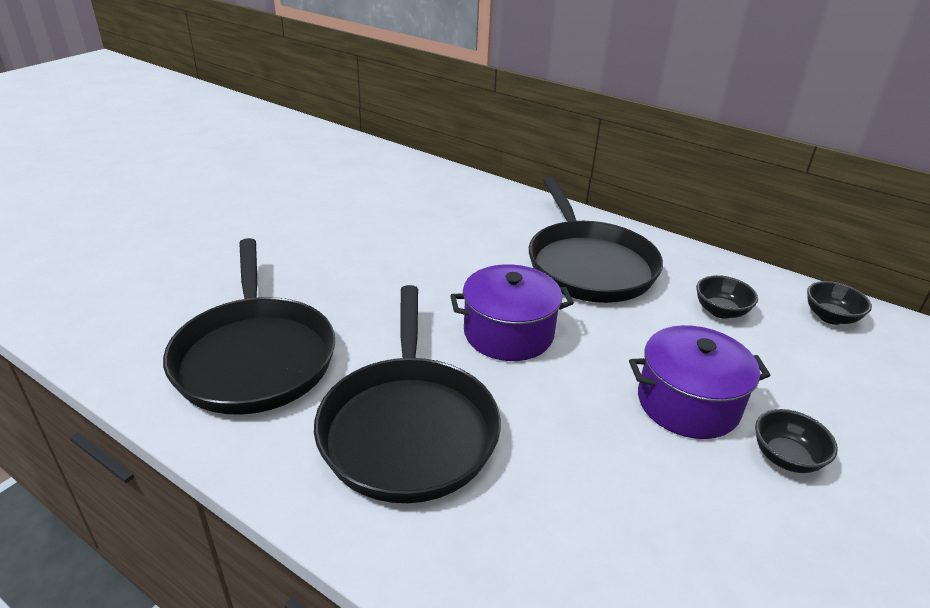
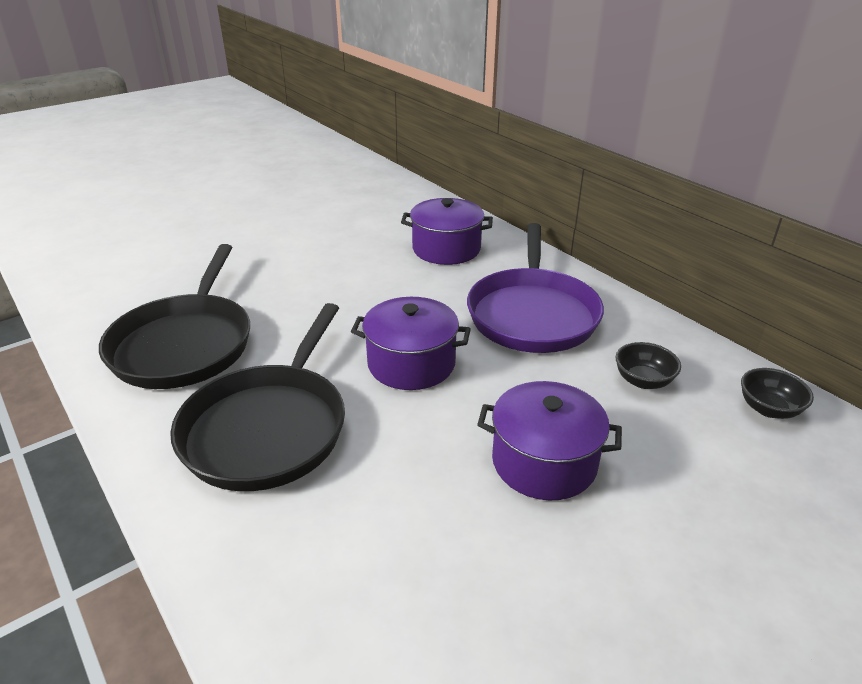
camera: 20 degrees right, 0 degrees up
(467, 213) = (446, 249): none -> purple pot
(589, 265) = (532, 314): black pan -> purple pan
(786, 457) = (613, 537): black bowl -> none

